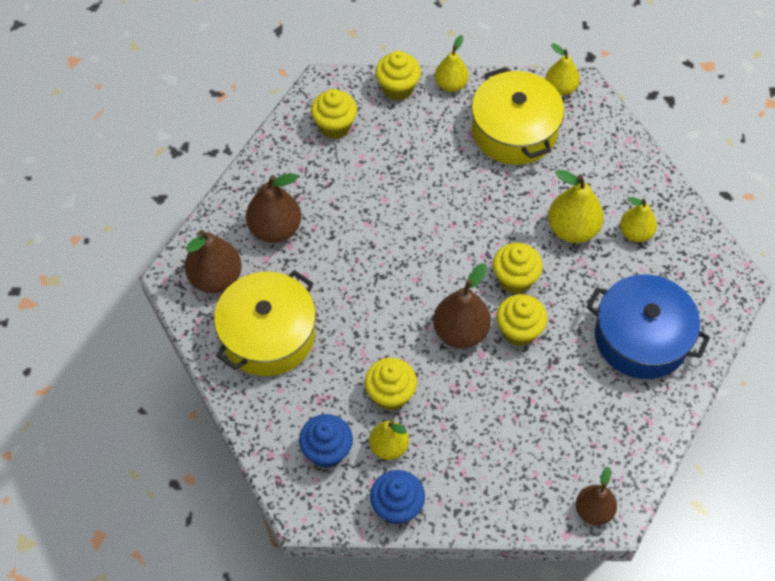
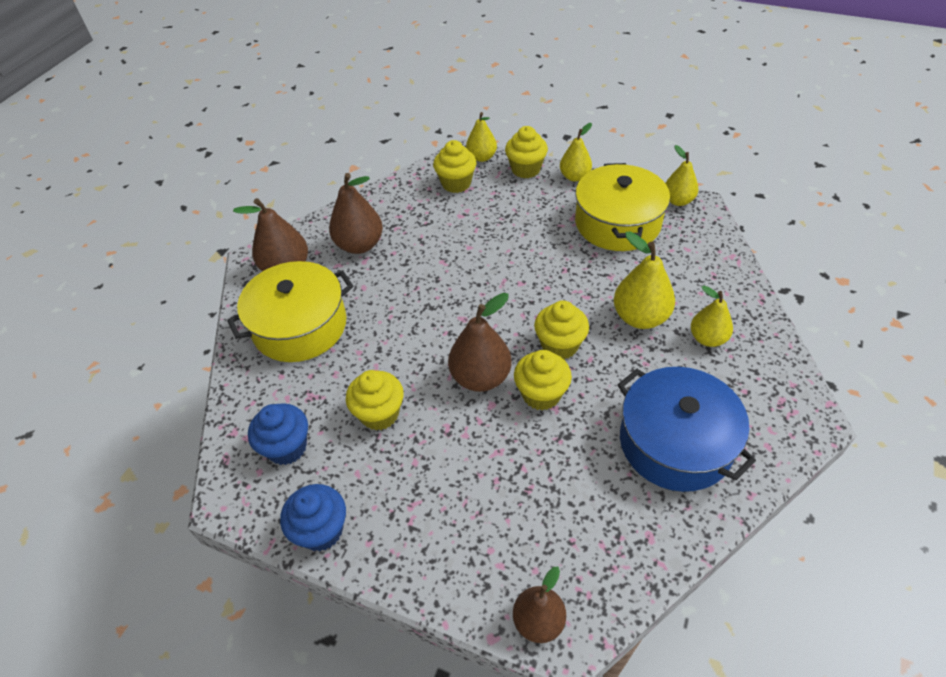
camera: 25 degrees right, 10 degrees down
(389, 447) = (349, 464): yellow pear -> yellow pear (481, 157)

